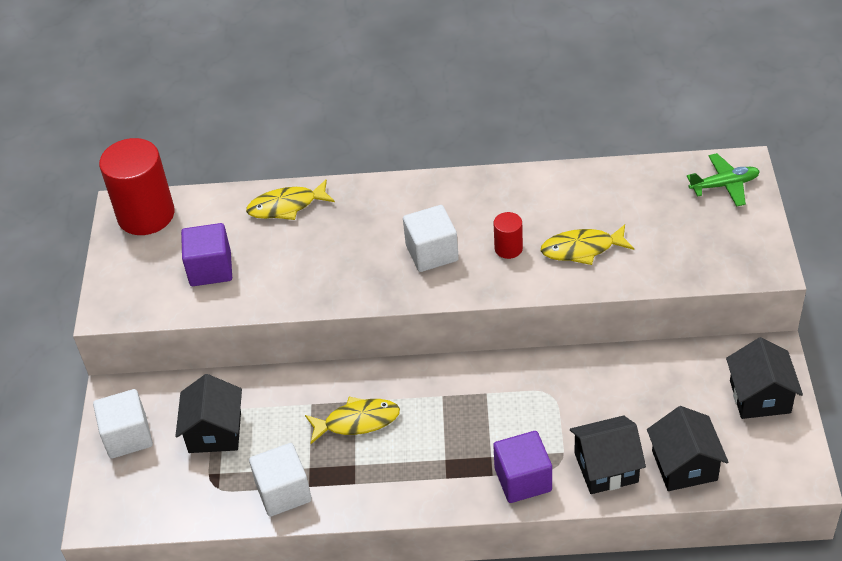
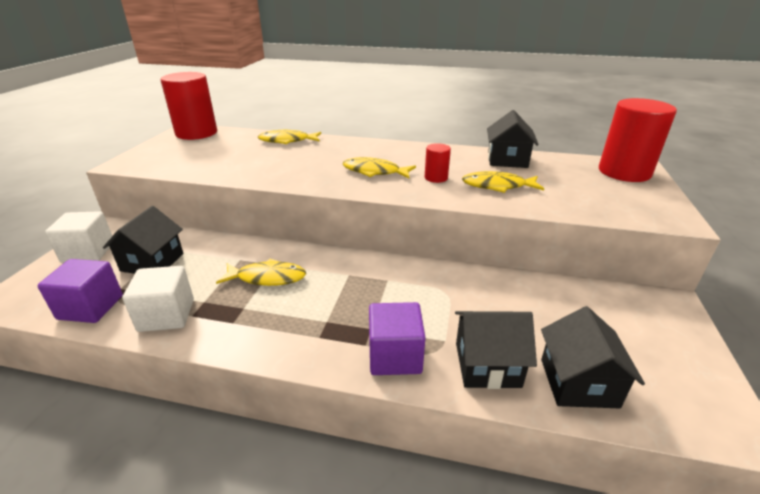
camera: 10 degrees right, 15 degrees down
(210, 269) = (211, 157): purple cube -> purple cube (91, 307)
(432, 253) = (374, 172): white cube -> yellow fish
(724, 185) = (624, 172): green plane -> red cylinder
(760, 396) = (663, 335): black house -> black house (507, 160)

